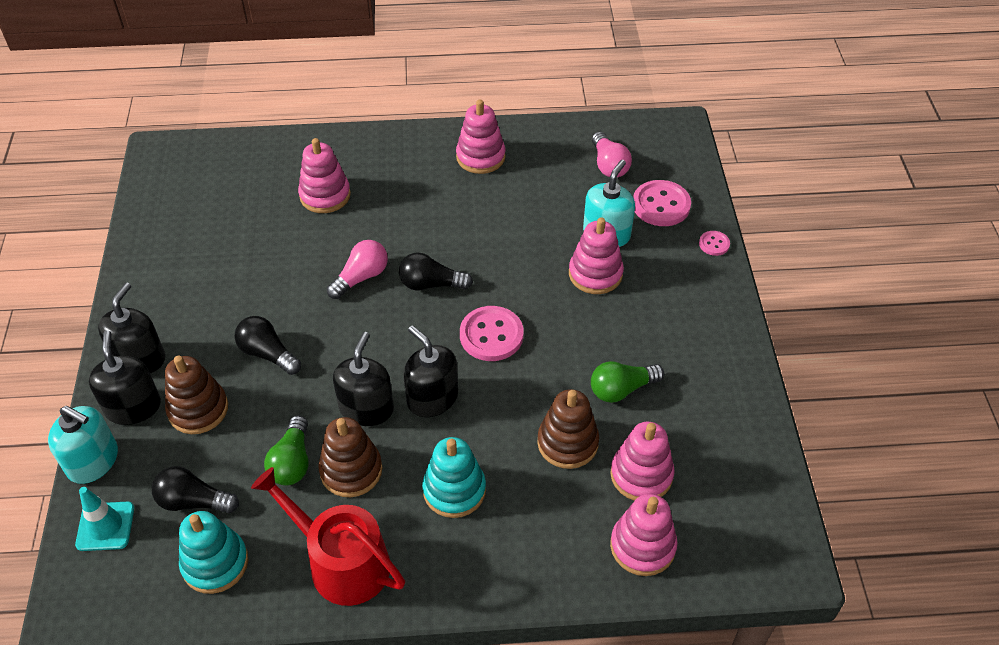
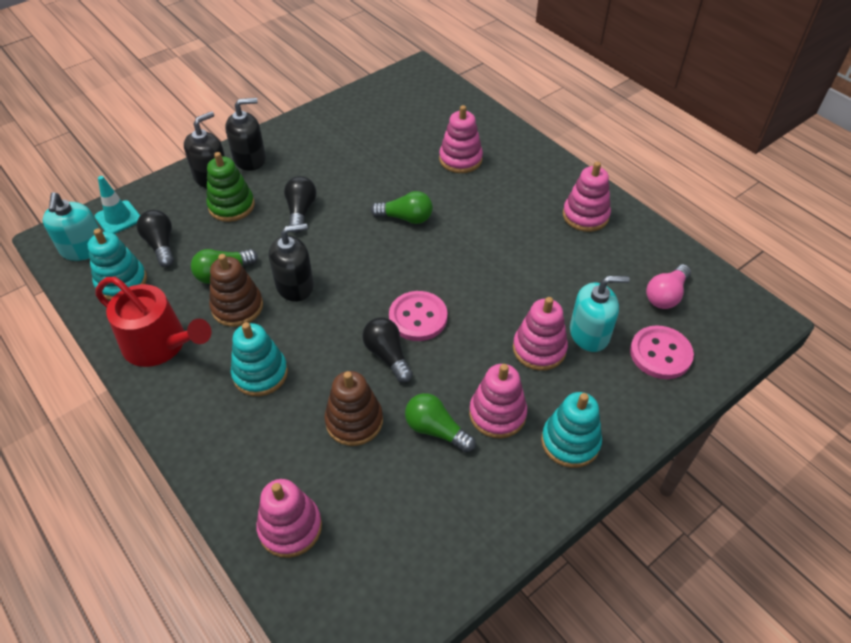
camera: 55 degrees right, 0 degrees up
(93, 461) = (161, 185): turquoise soap dispenser -> turquoise soap dispenser (83, 249)
(198, 409) = (231, 206): brown stacking toy -> green stacking toy
(341, 562) = (160, 344): red watering can -> red watering can turned 120 degrees clockwise
(361, 277) = (406, 218): pink light bulb -> green light bulb
(431, 284) = (434, 257): black light bulb -> black light bulb (387, 355)
(432, 398) = (332, 315): black soap dispenser -> none
(641, 475) = (360, 489): pink stacking toy -> pink stacking toy (497, 414)
(698, 309) = (570, 442): none -> turquoise stacking toy
(714, 244) = (657, 415): pink button -> none

